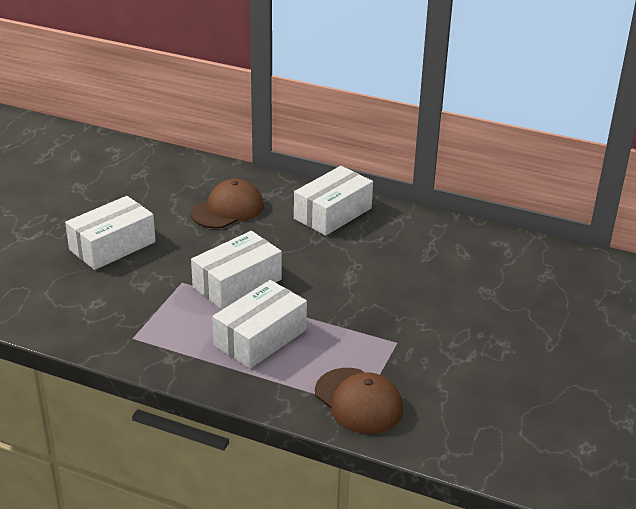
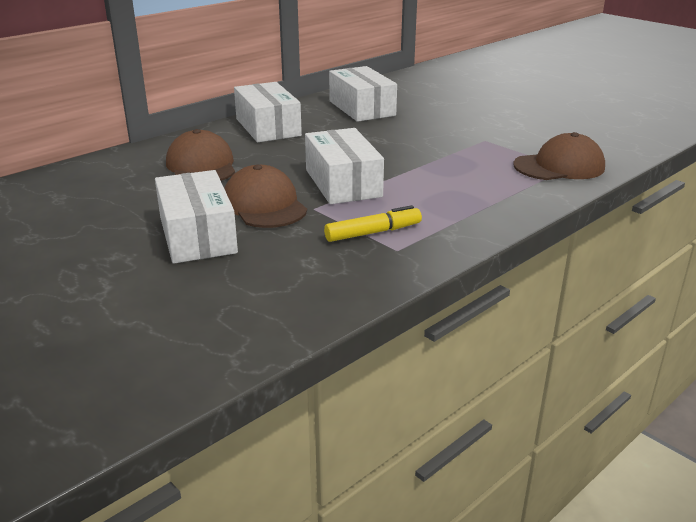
camera: 65 degrees left, 5 degrees down
(154, 320) = (373, 232): none -> yellow marker
(174, 258) = (264, 205): none -> brown cap
(260, 338) = (443, 188): white box -> white box (362, 108)

